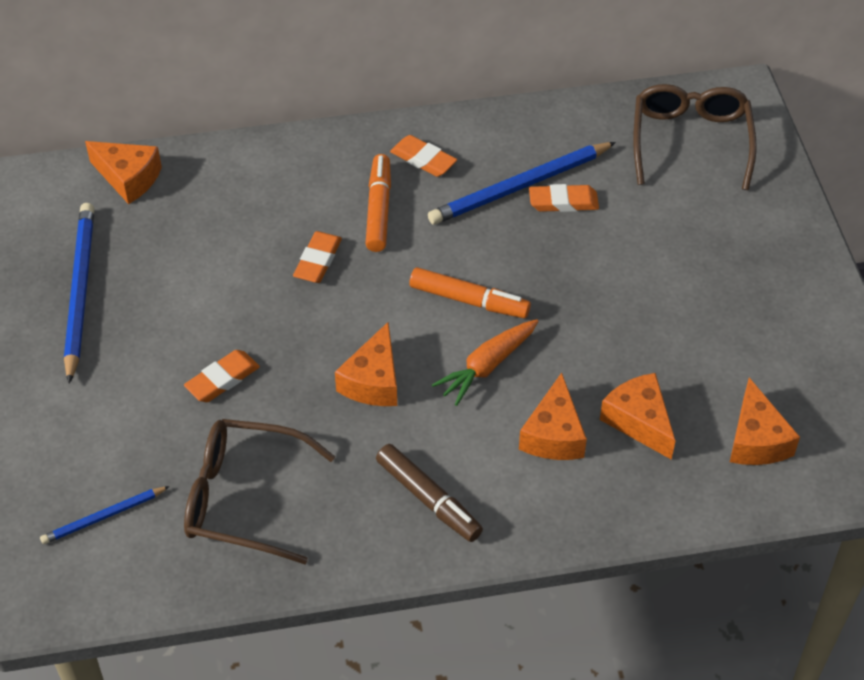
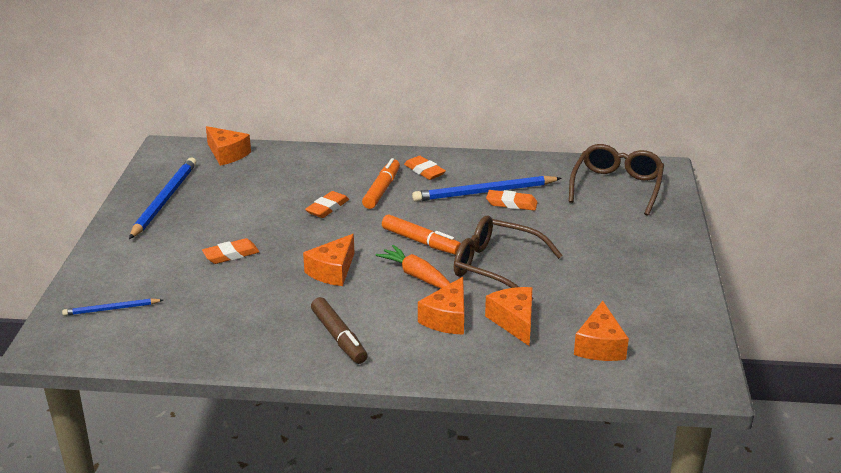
camera: 15 degrees right, 20 degrees down
(244, 498) = (210, 315): brown glasses -> brown glasses (496, 267)
(487, 366) = (417, 276): orange carrot -> orange carrot turned 75 degrees clockwise

